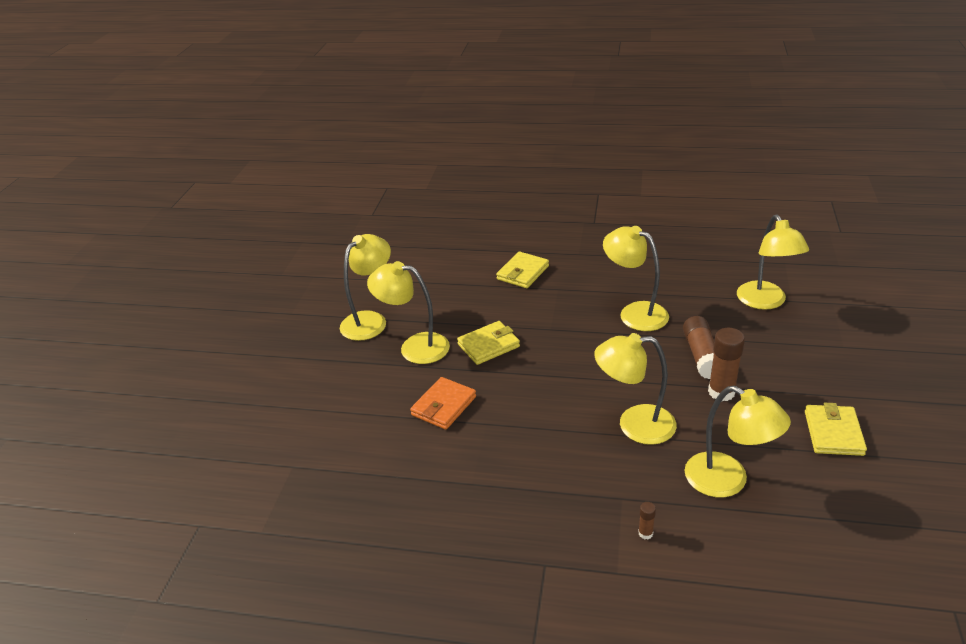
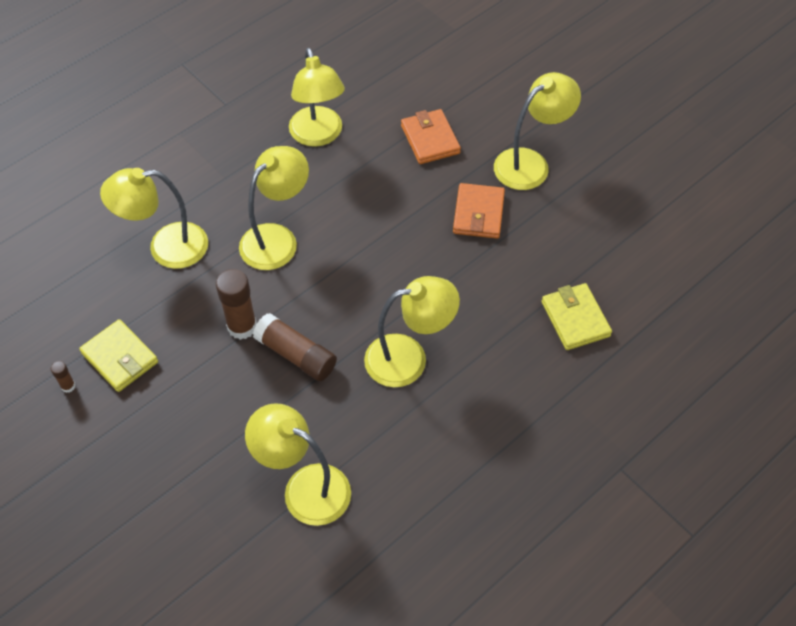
camera: 125 degrees right, 20 degrees up
(370, 320) = (606, 154): yellow lamp -> yellow lamp (318, 135)
(488, 345) = (478, 213): yellow wallet -> orange wallet
(645, 533) = (186, 168): brown glue stick -> brown glue stick (68, 386)

